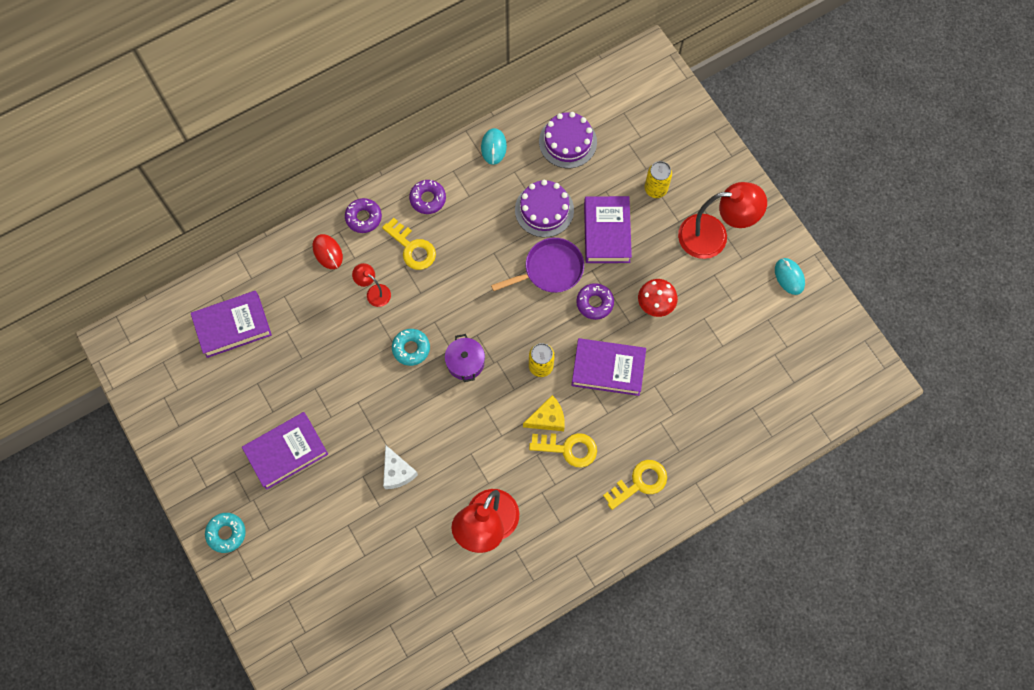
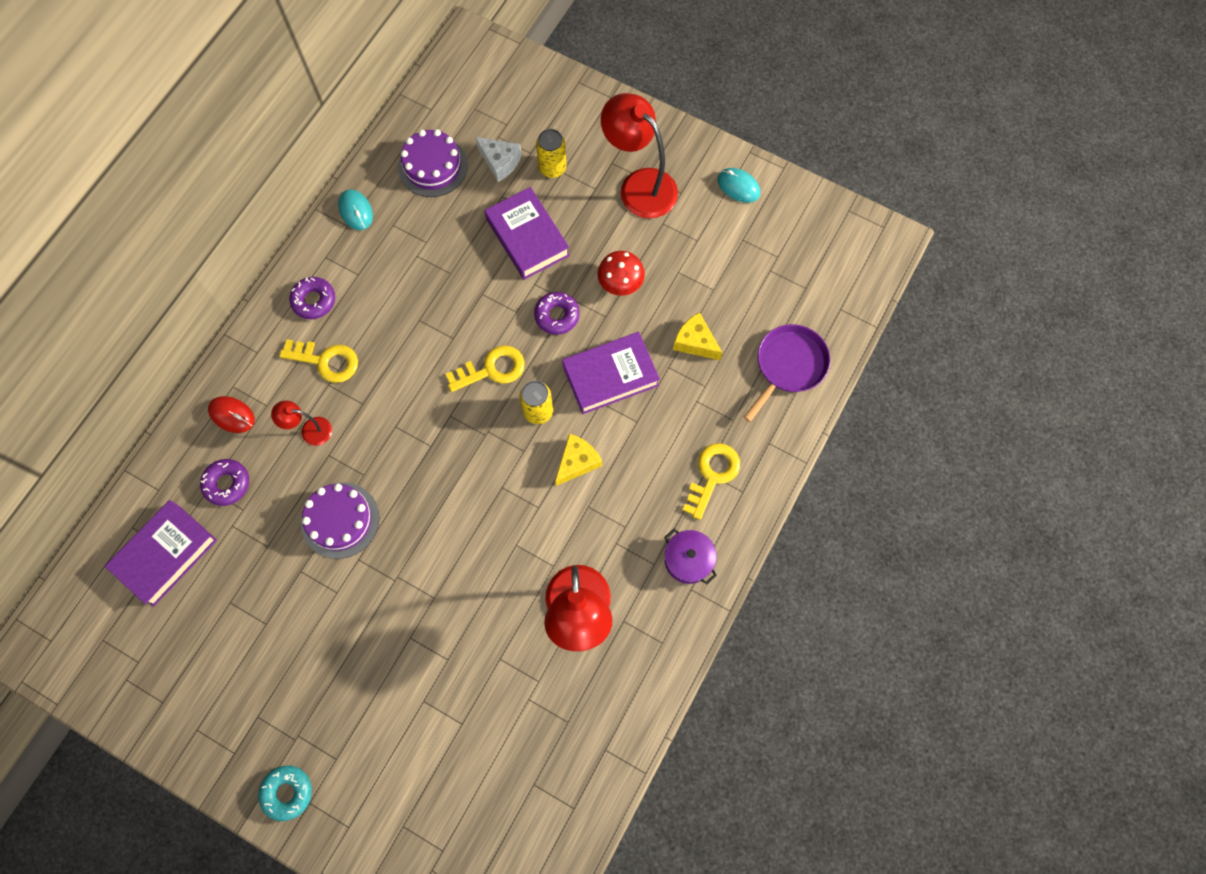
camera: 30 degrees left, 0 degrees up
(286, 452) = (307, 660): purple book -> none
(363, 217) = (252, 357): purple donut -> purple donut (227, 484)
(397, 472) = (446, 611): white cheese -> white cheese (500, 162)
(411, 348) = (385, 469): turquoise donut -> none
(465, 362) = (454, 451): purple pot -> purple pot (688, 560)
(544, 210) = (448, 248): purple cake -> purple cake (340, 520)
(550, 269) = (490, 306): purple pan -> purple pan (788, 366)
(568, 449) = (618, 481): yellow key -> yellow key (492, 369)
(685, 378) = (695, 342): none -> yellow cheese
(713, 236) = (639, 185): red lamp -> red lamp turned 105 degrees counterclockwise

